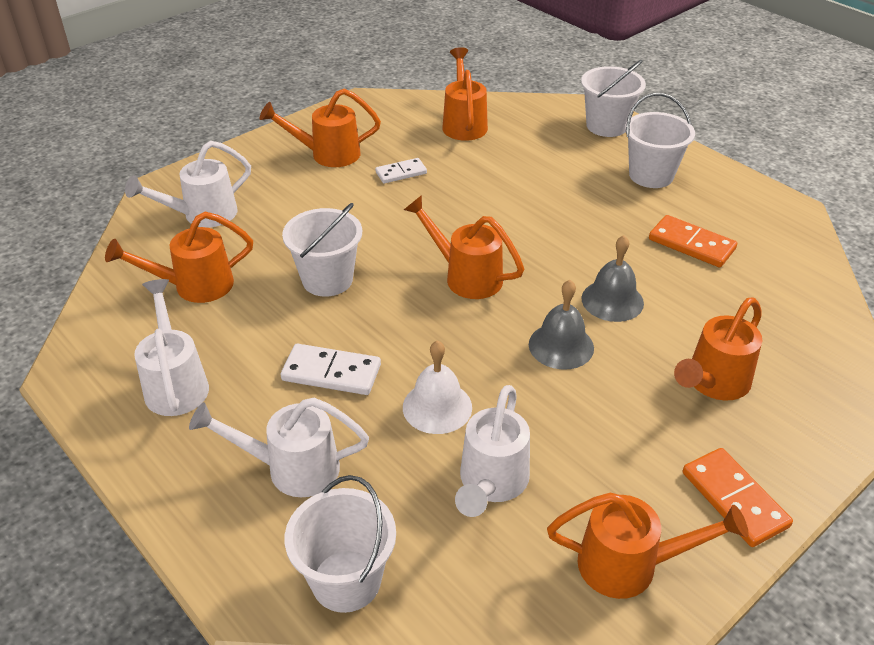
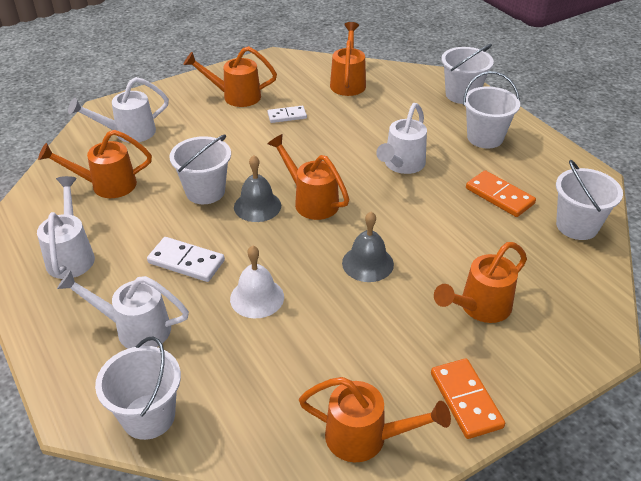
camera: 10 degrees right, 0 degrees up
(491, 483) = (279, 360): white watering can -> white watering can (402, 165)
(612, 300) = (420, 233): grey bell -> grey bell (257, 206)
(792, 270) = (577, 226): none -> white bucket

